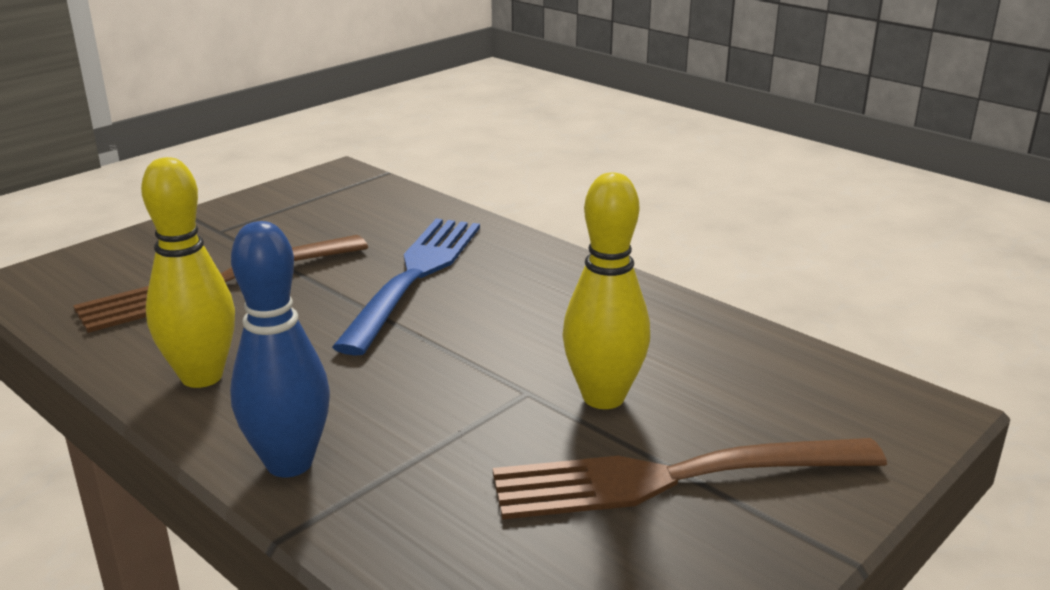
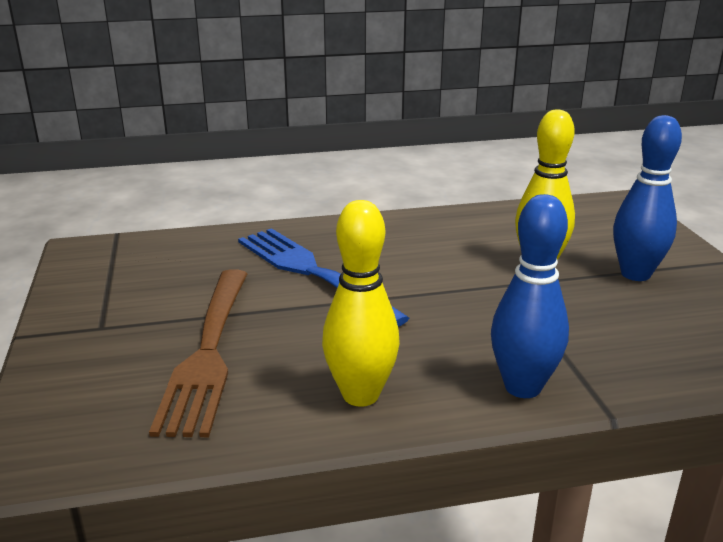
camera: 55 degrees left, 0 degrees up
(675, 477) = (635, 274): brown fork -> blue bowling pin

